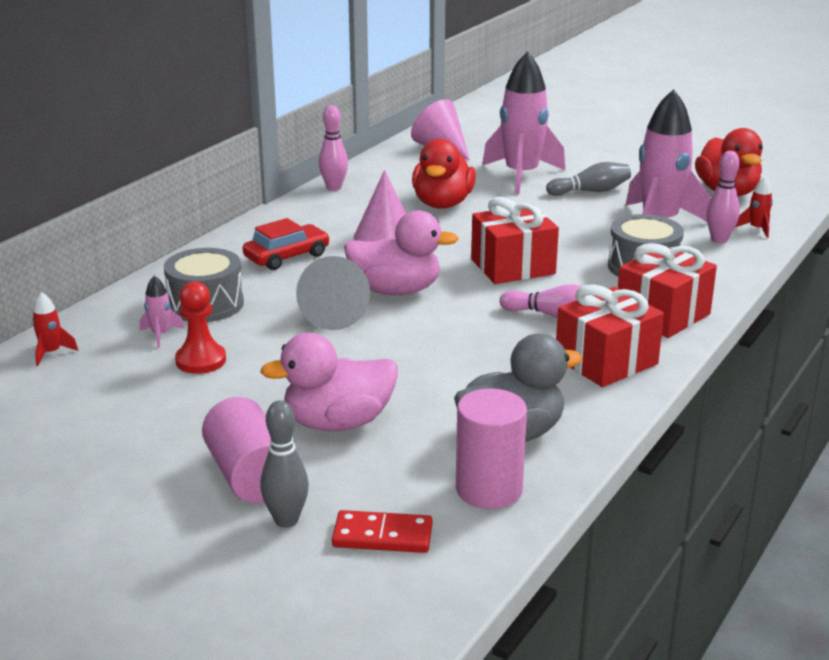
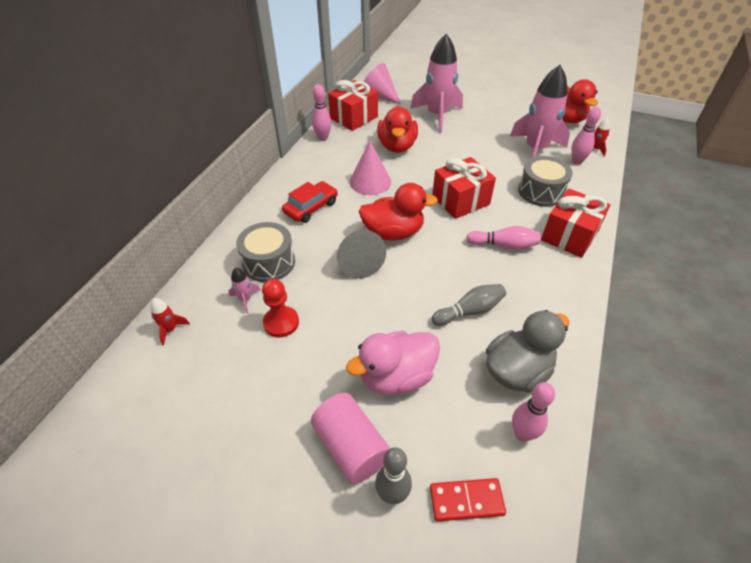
camera: 10 degrees left, 20 degrees up
(396, 290) = (393, 232): pink duck -> red duck
(489, 489) = (522, 434): pink cylinder -> pink bowling pin
(591, 191) = (484, 125): grey bowling pin -> grey bowling pin (469, 311)
(606, 361) = (551, 286): red gift -> red gift (354, 118)

